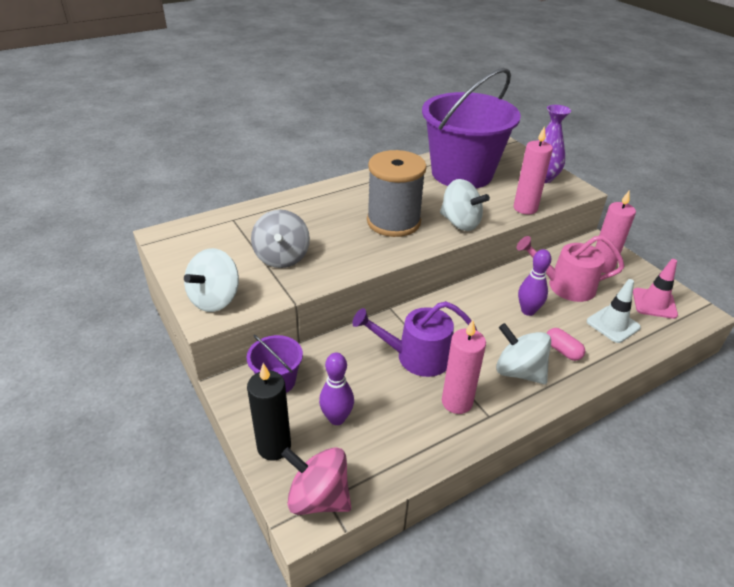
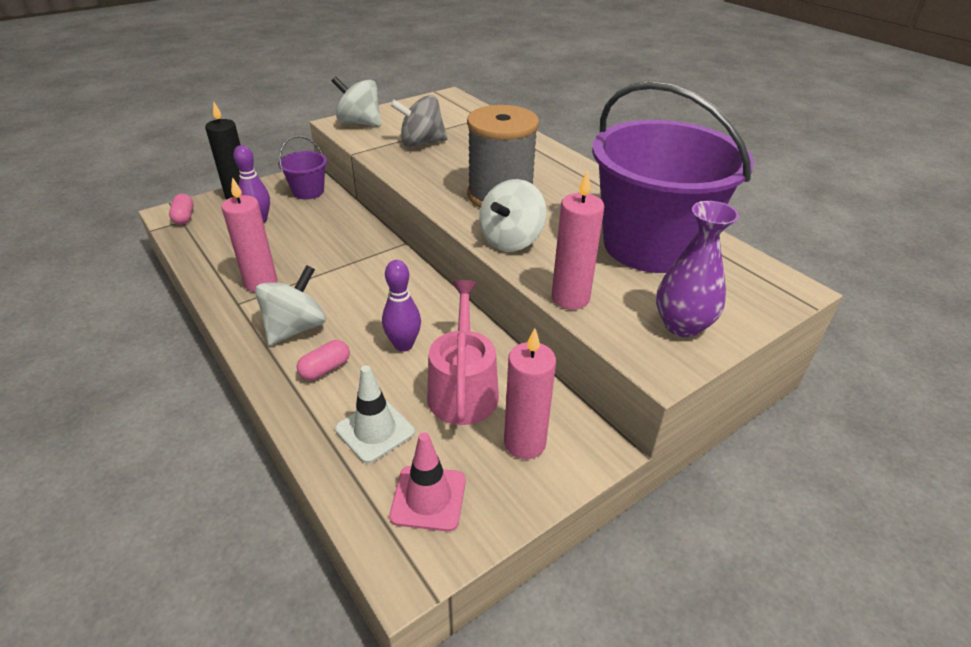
camera: 85 degrees right, 0 degrees up
(318, 497) = (184, 217): pink spinning top -> pink capsule
(416, 357) = (328, 259): purple watering can -> none

